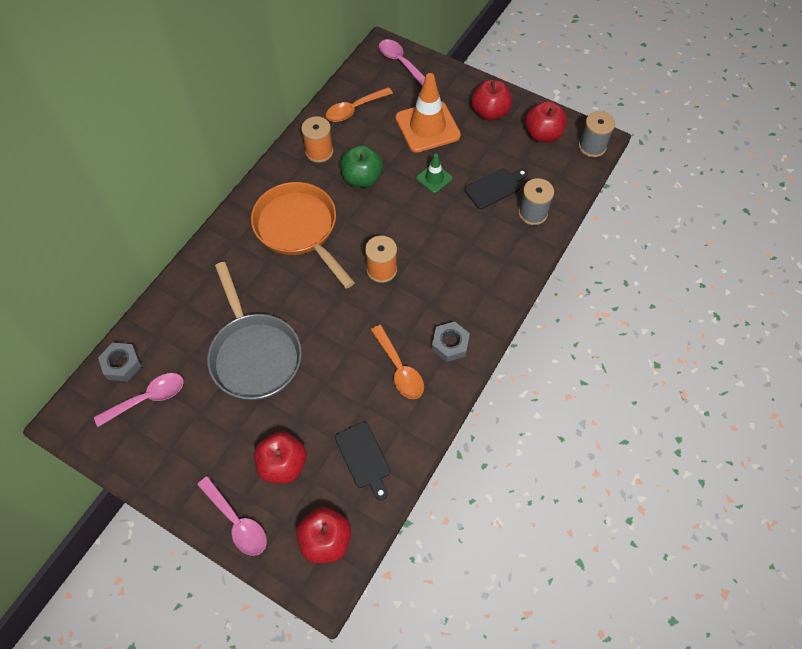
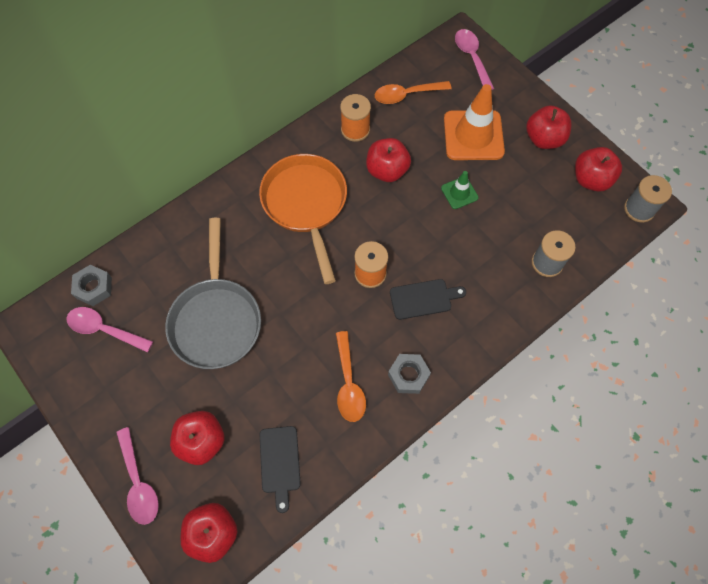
camera: 20 degrees right, 5 degrees up
(148, 398) = (104, 329): pink spoon -> pink spoon turned 150 degrees counterclockwise
(362, 178) = (387, 170): green apple -> red apple
(495, 187) = (518, 222): black cutting board -> black cutting board (423, 299)

